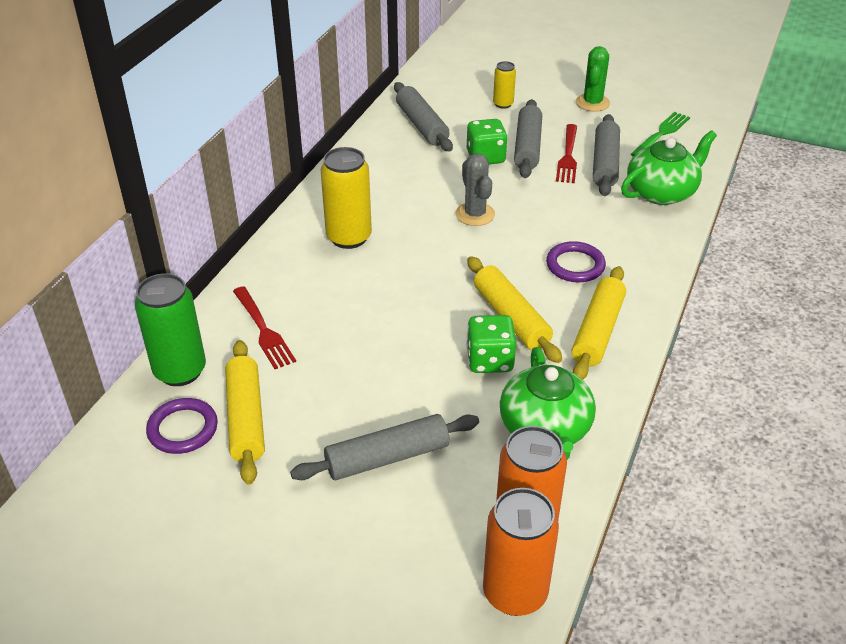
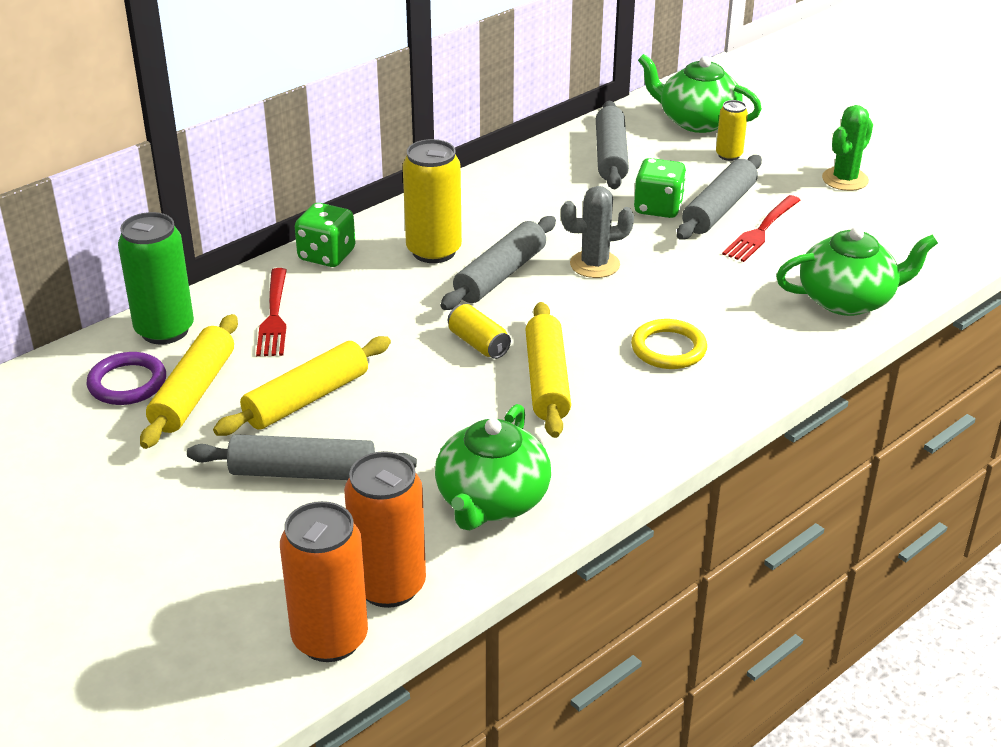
camera: 25 degrees right, 5 degrees down
(439, 304) = (478, 344): none -> yellow can
(461, 83) = (697, 121): none -> green teapot
(475, 214) = (594, 264): grey cactus -> grey cactus turned 75 degrees clockwise
(490, 360) = (487, 415): green dice -> green dice (326, 255)
(575, 265) = (668, 348): purple ring -> yellow ring
(597, 331) = (636, 423): yellow rolling pin -> yellow rolling pin (306, 399)
(605, 163) = (801, 250): grey rolling pin -> grey rolling pin (500, 275)
(661, 134) = (906, 235): green fork -> none

